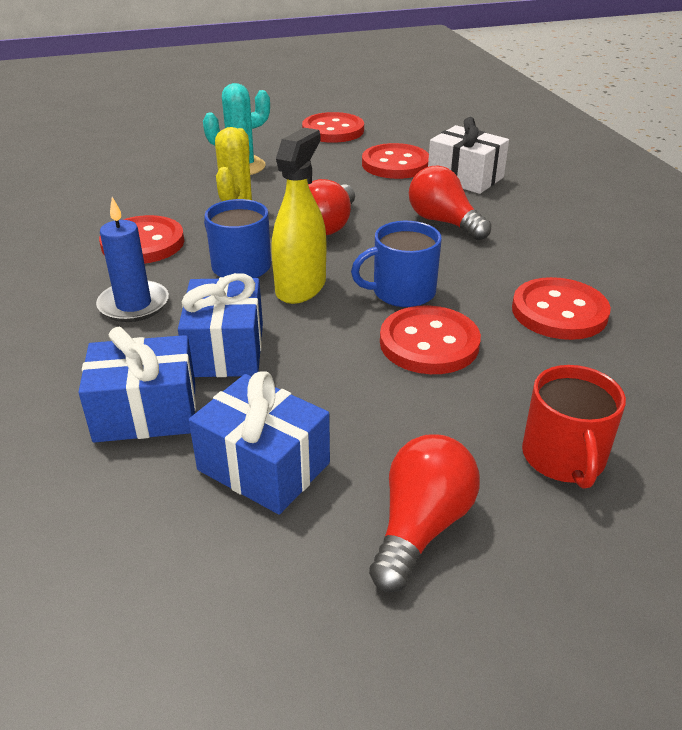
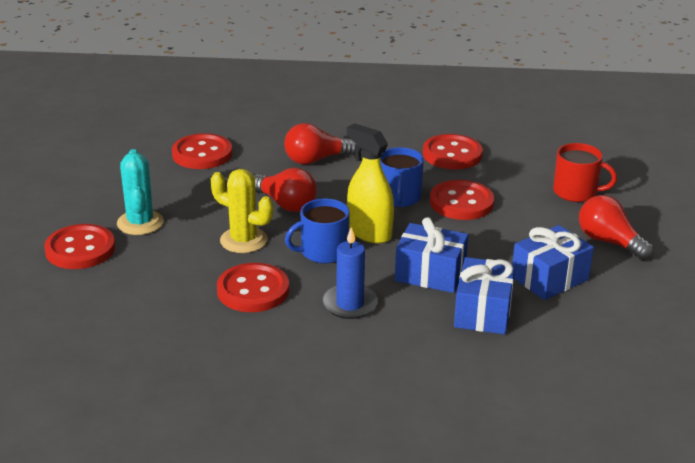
camera: 70 degrees left, 5 degrees down
(333, 130) = (102, 165): red button -> red button (80, 249)
(465, 178) = (252, 133): white gift -> none

